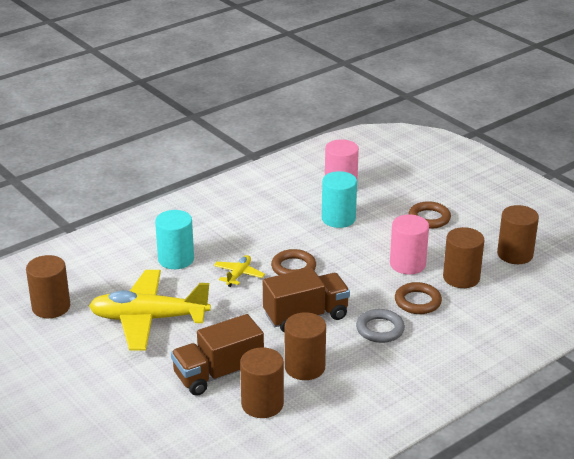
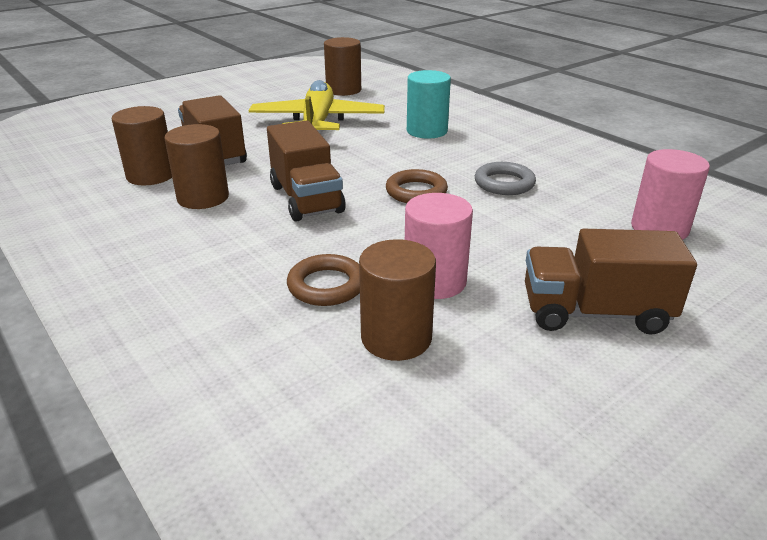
camera: 90 degrees right, 0 degrees up
(238, 275) = (398, 161): yellow plane -> none
(338, 218) = (553, 224): turquoise cylinder -> none
(380, 329) = (263, 249): grey ring -> grey ring (504, 183)
(429, 218) = (595, 313): brown ring -> brown truck
(515, 254) = (491, 426): brown cylinder -> none

